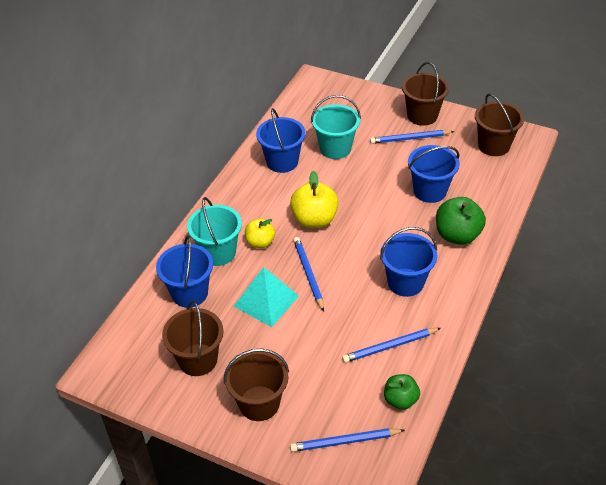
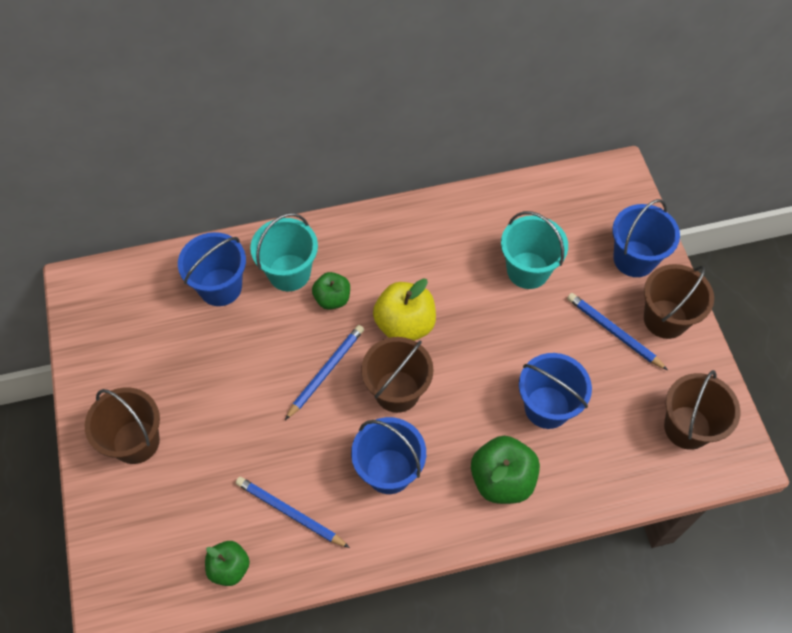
camera: 50 degrees right, 15 degrees up
(198, 360) = (148, 353): brown bucket -> brown bucket (397, 391)
(260, 242) = (332, 299): yellow apple -> green apple
(266, 300) = (262, 358): turquoise pyramid -> none
(282, 162) = (462, 236): blue bucket -> blue bucket (634, 259)
(345, 441) = (144, 548): blue pencil -> none

